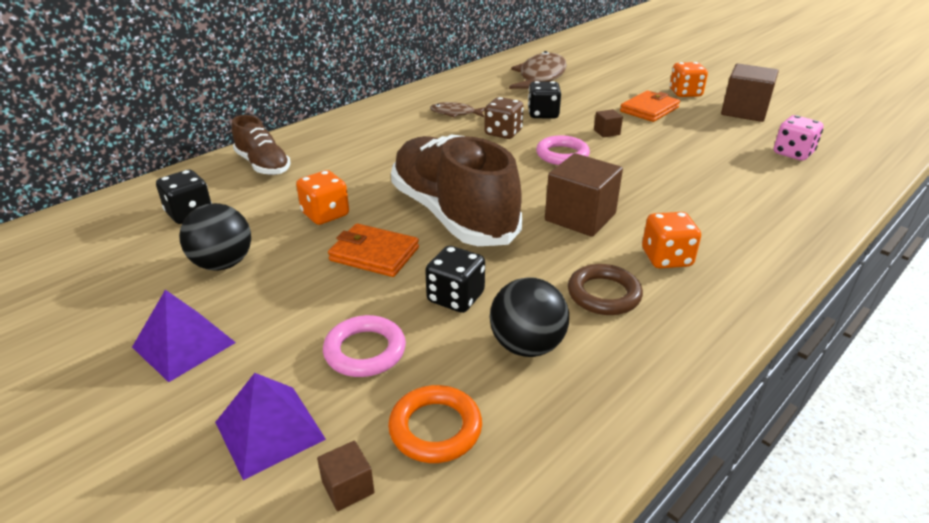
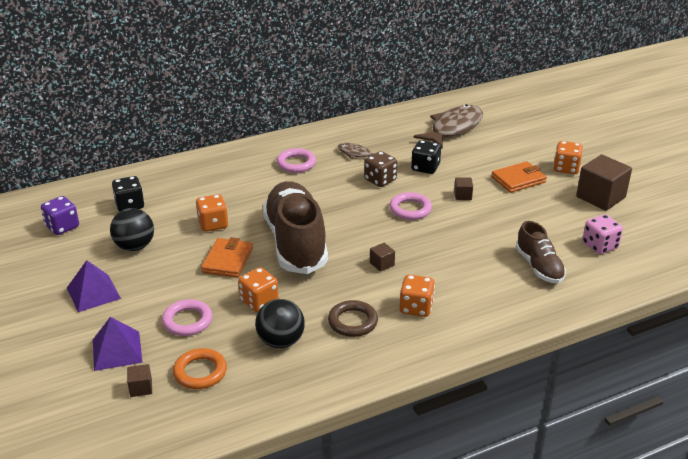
camera: 20 degrees right, 0 degrees up
(91, 260) = (62, 227): none -> purple dice
(263, 165) = (192, 175): brown shoe -> brown shoe (539, 267)
(374, 254) = (227, 260): orange wallet -> orange wallet turned 60 degrees clockwise
(391, 133) = (296, 163): none -> pink ring
(455, 297) = (259, 301): black dice -> orange dice
(580, 217) = (382, 264): brown cube -> brown cube, size x0.46

